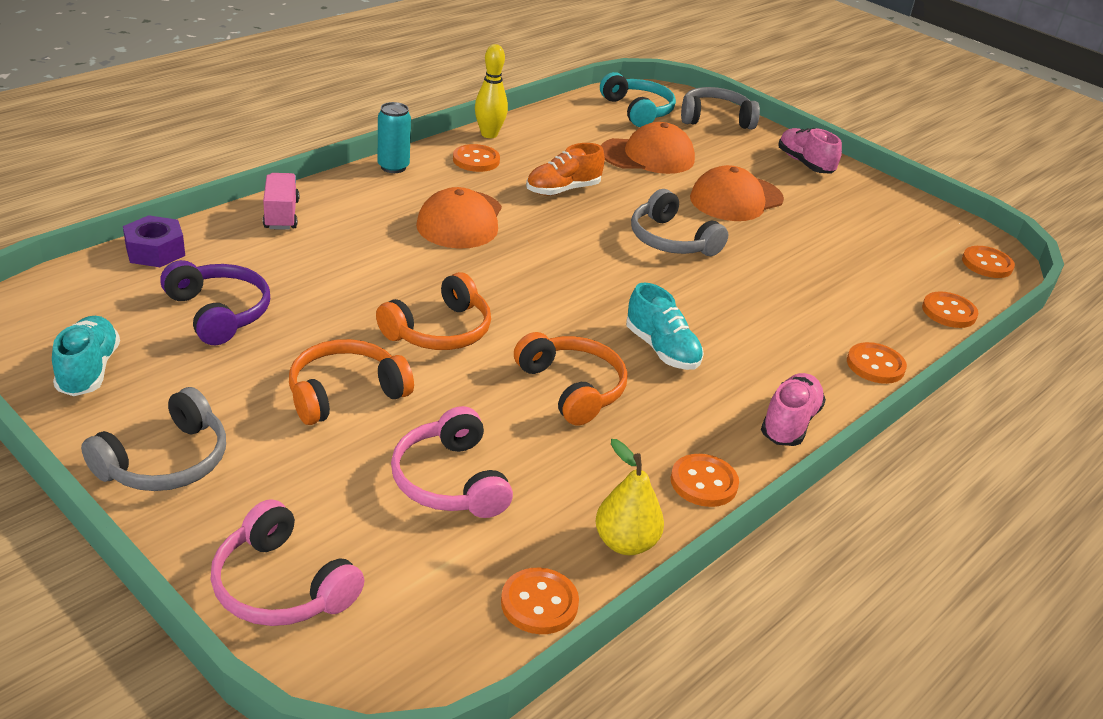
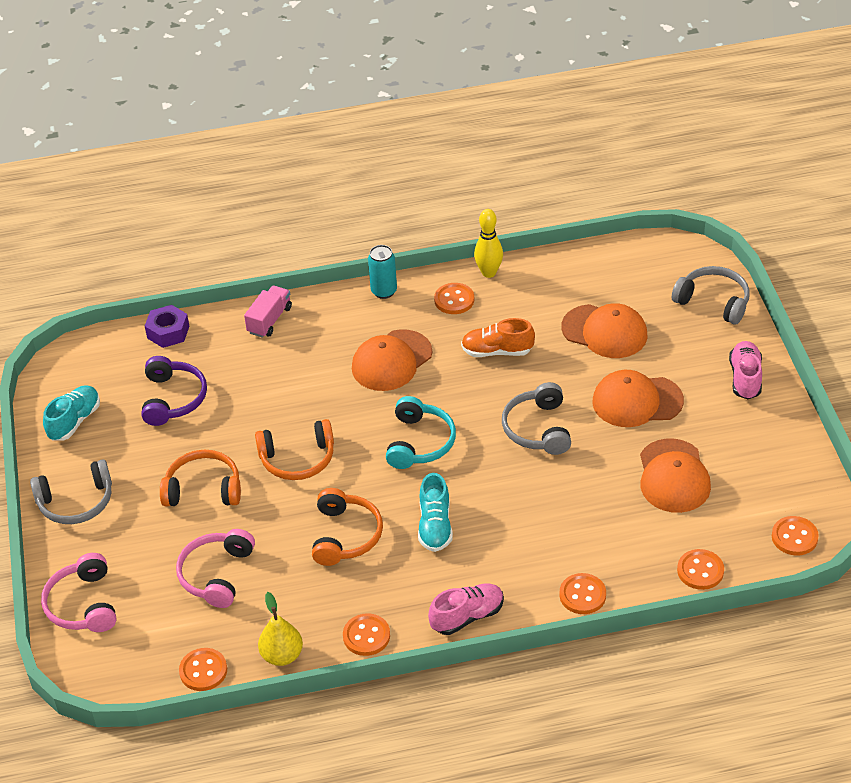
camera: 40 degrees right, 10 degrees up
(638, 111) = (647, 274): turquoise headphones -> turquoise headphones (420, 442)
(835, 246) = (673, 476): none -> orange cap

